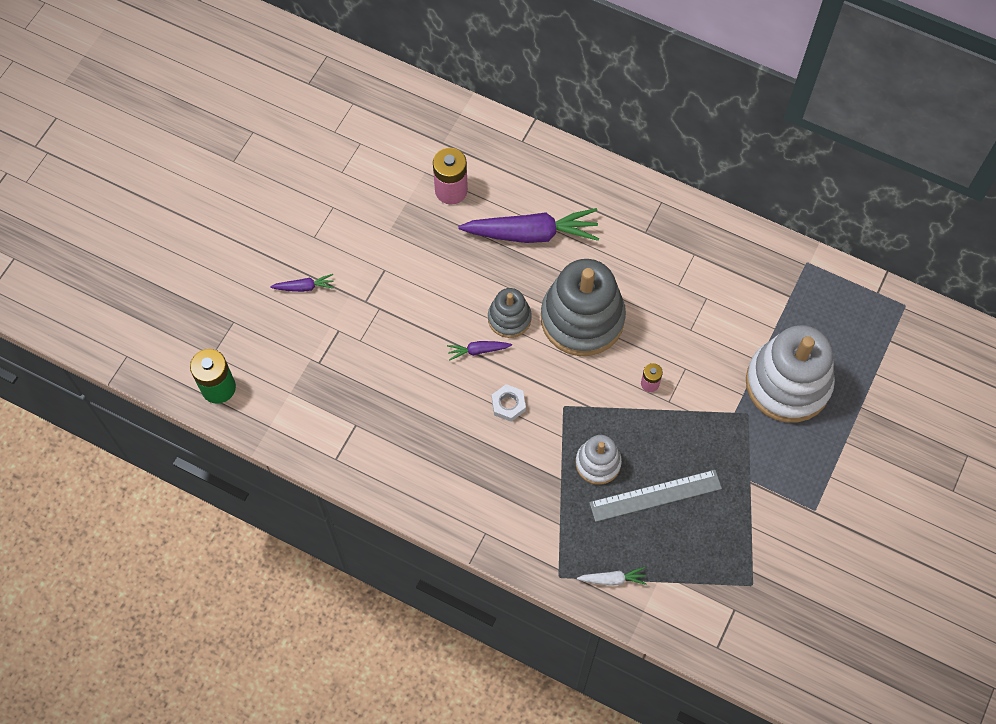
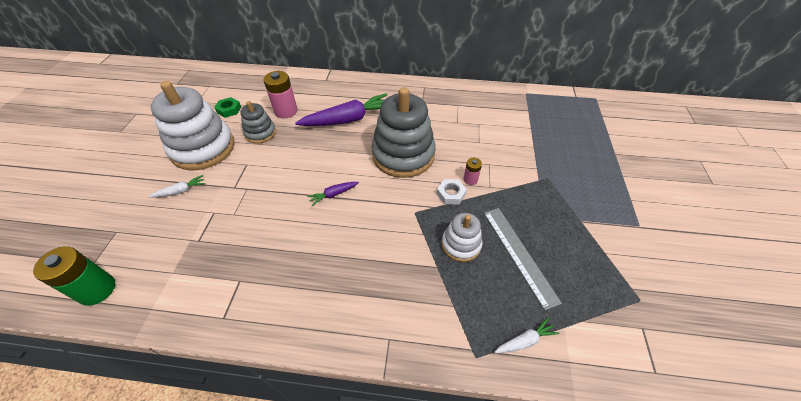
camera: 20 degrees left, 15 degrees down
(304, 287) = (181, 191): purple carrot -> white carrot
(375, 163) = (229, 110): none -> green nut
(508, 404) = (370, 224): white nut -> white nut (451, 194)
(509, 318) = (350, 168): grey stacking toy -> grey stacking toy (260, 133)
(655, 496) = (519, 254): grey ruler -> grey ruler turned 75 degrees counterclockwise
(788, 383) = (560, 154): white stacking toy -> white stacking toy (203, 148)

